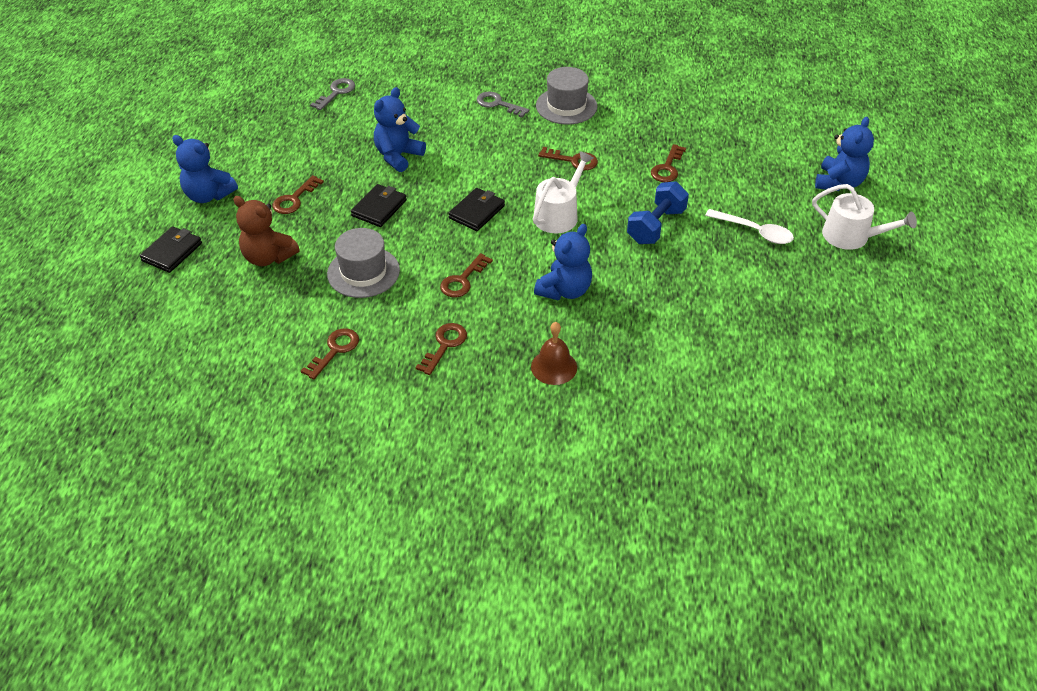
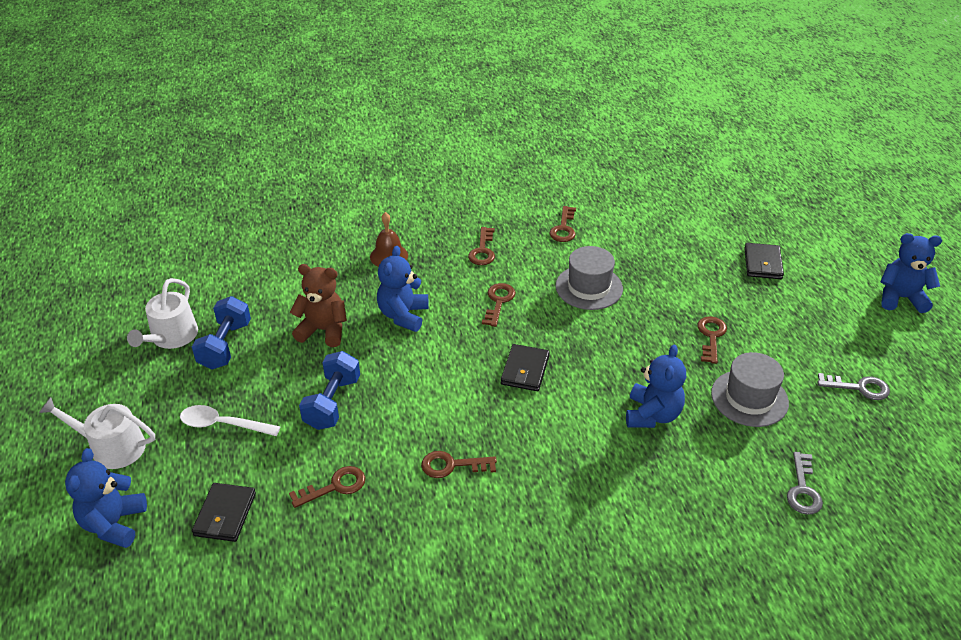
camera: 160 degrees right, 5 degrees down
(208, 195) = (793, 319): blue teddy bear -> blue teddy bear (900, 298)
(268, 257) = (680, 279): brown teddy bear -> brown teddy bear (323, 330)
(379, 208) = (623, 349): black wallet -> black wallet (225, 514)
(498, 104) = (589, 532): grey key -> grey key (859, 387)
(558, 214) = (440, 389): white watering can -> white watering can (171, 337)
(566, 106) = (497, 557): grey hat -> grey hat (749, 398)
(667, 168) = (335, 486): brown key -> brown key turned 60 degrees clockwise
(752, 304) = (225, 345): none -> blue dumbbell

